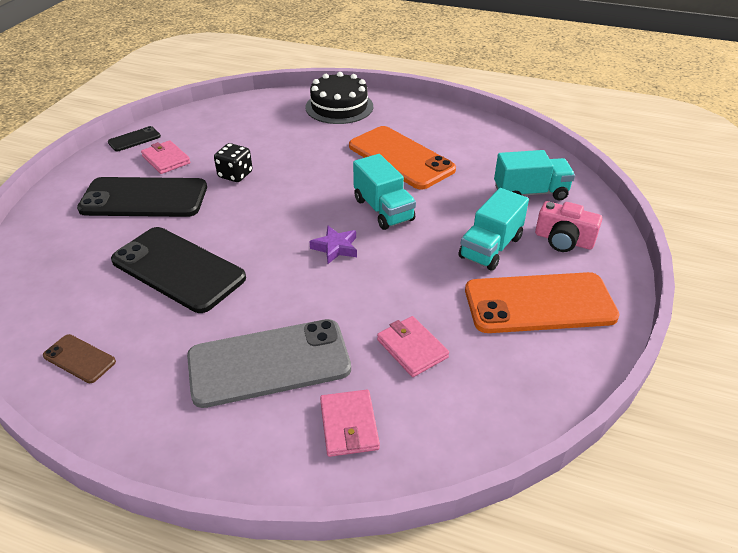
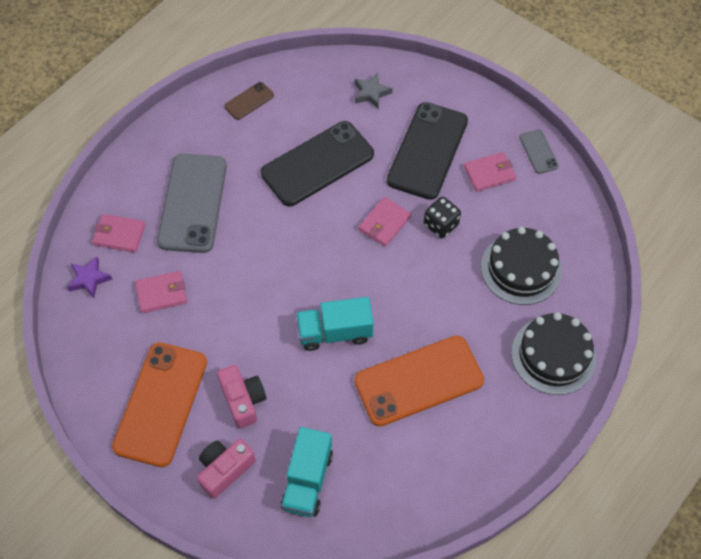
camera: 110 degrees right, 20 degrees up
(62, 252) = (371, 93): none -> grey star
(134, 139) = (538, 152): black phone -> grey phone
(245, 207) = (384, 223): none -> pink wallet
(266, 130) = (521, 268): none -> black cake
(335, 248) = (296, 277): purple star -> purple star (89, 279)
(490, 247) = (243, 400): turquoise truck -> pink camera

